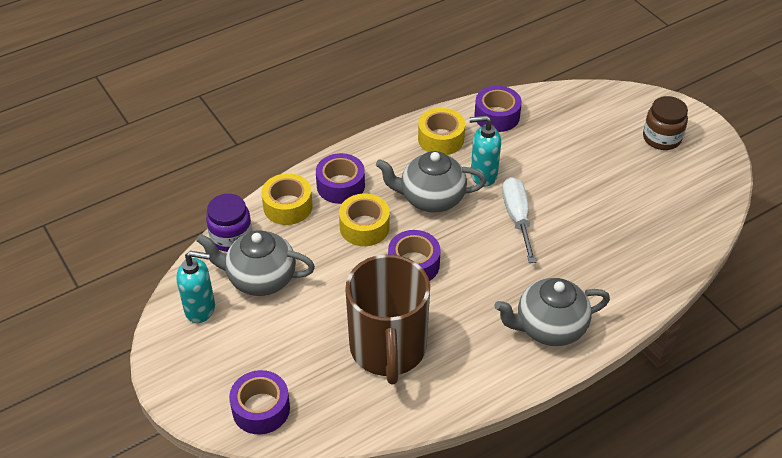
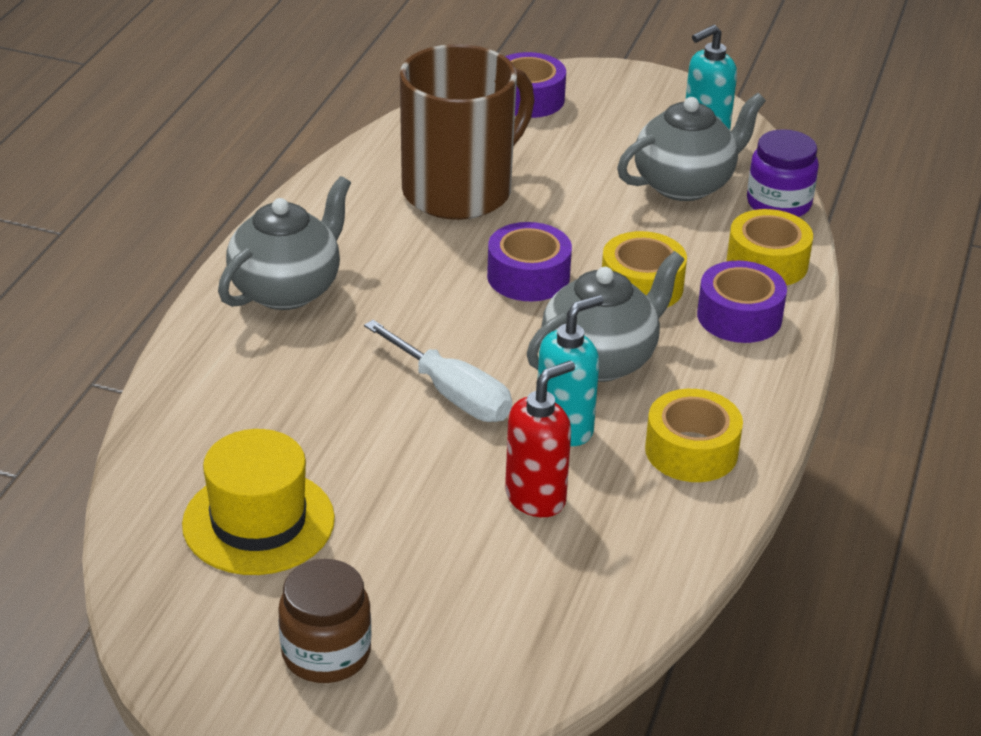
camera: 140 degrees right, 10 degrees down
(388, 348) = (459, 191): brown mug -> brown mug turned 90 degrees clockwise
(497, 116) = (651, 537): purple tape -> none
(526, 153) = (536, 497): none -> red soap dispenser
(654, 202) = (258, 522): none -> yellow hat

